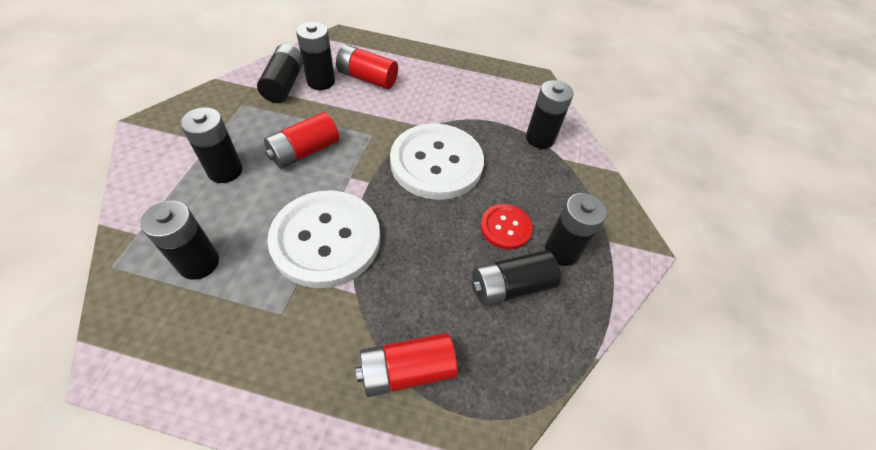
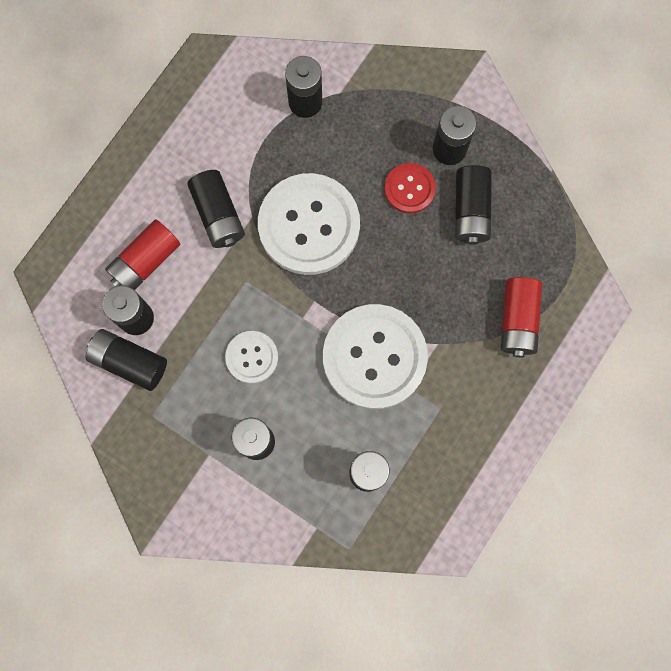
camera: 65 degrees left, 25 degrees up
(304, 151) = (252, 357): red battery -> white button
(420, 108) = (218, 214): none -> black battery

